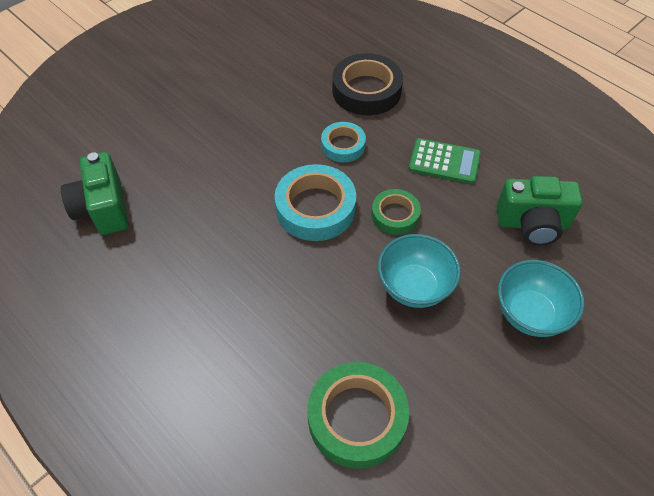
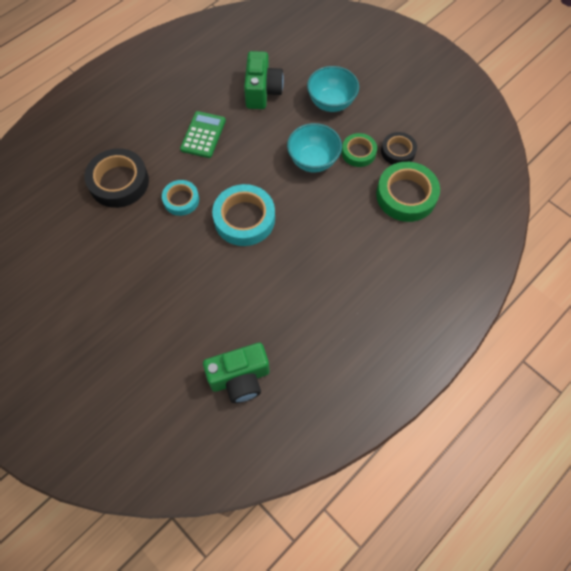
camera: 90 degrees left, 10 degrees up
(395, 215) = (252, 168): green tape -> green tape (358, 152)
(444, 411) = (398, 151): none -> black tape

